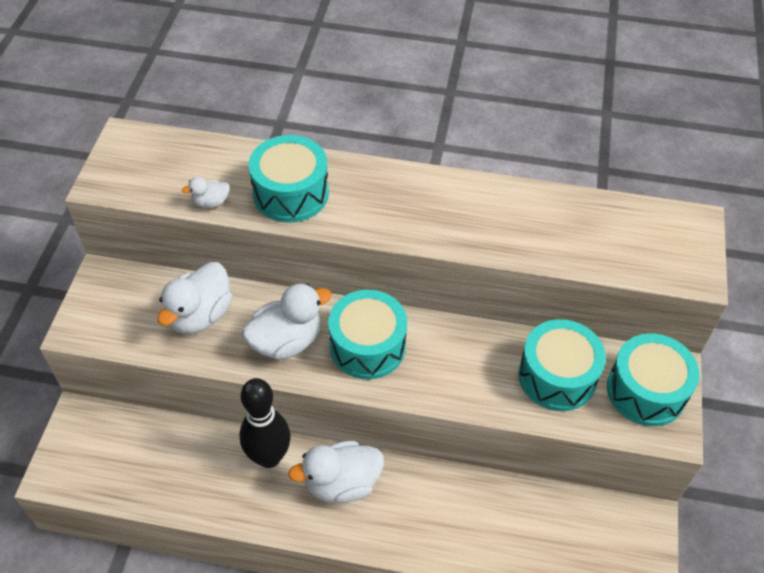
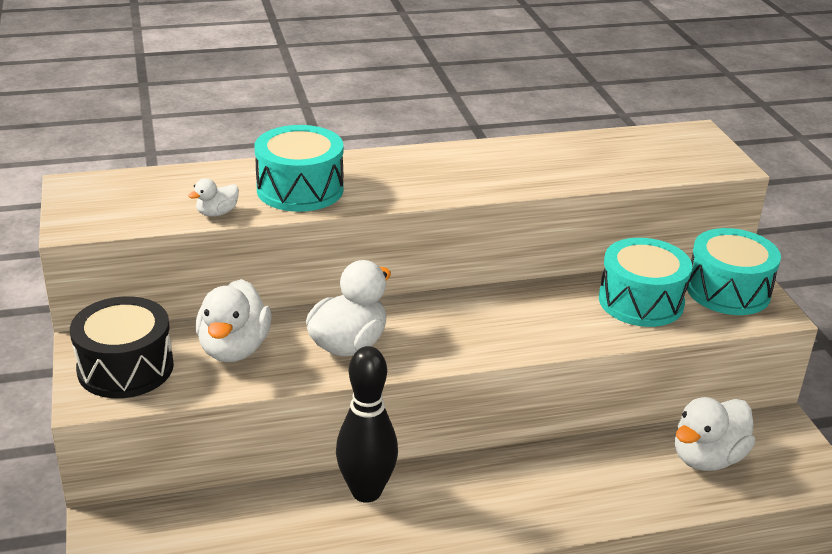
camera: 25 degrees left, 20 degrees down
(115, 307) = (125, 368): none -> black drum
(342, 483) = (464, 489): white duck -> white duck (707, 458)
(367, 346) = (438, 327): turquoise drum -> none

